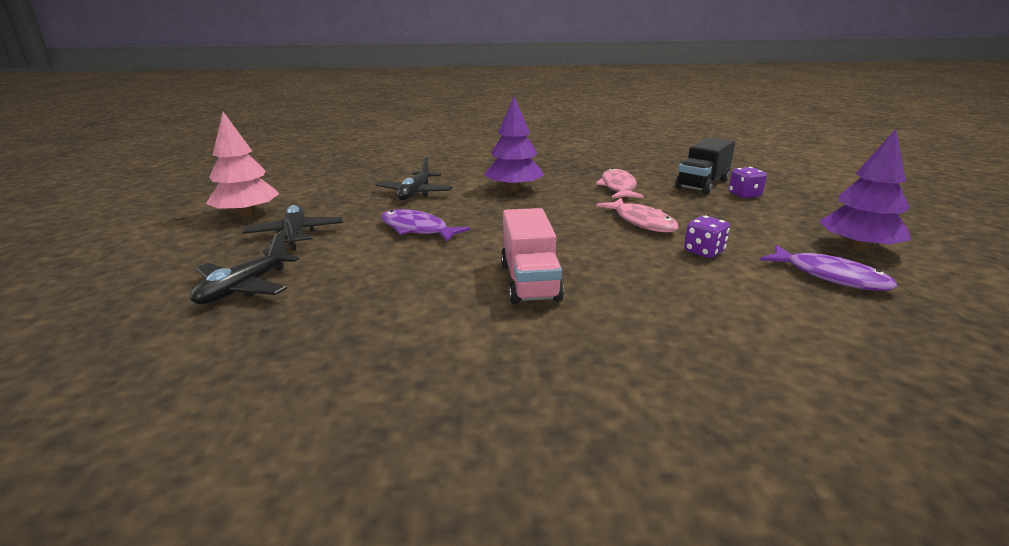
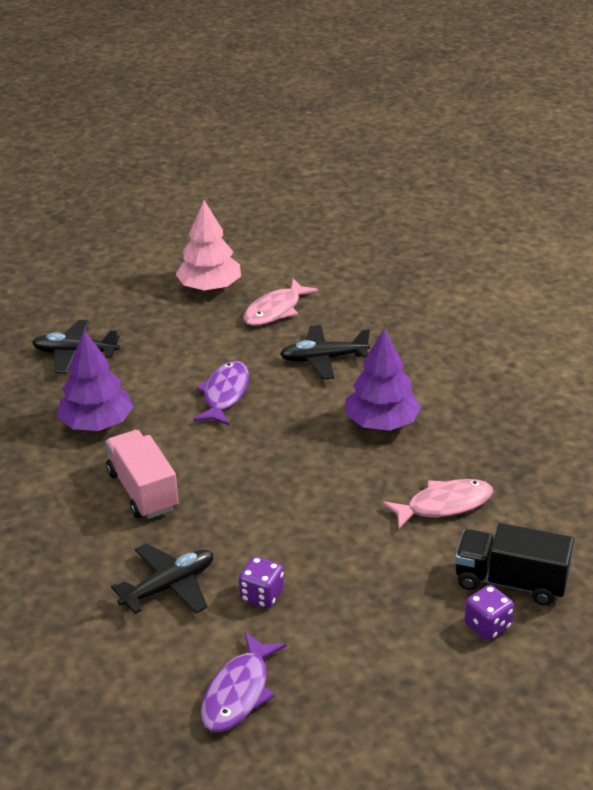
camera: 70 degrees right, 10 degrees up
(295, 235) = (178, 333): black plane -> black plane (169, 587)
(530, 281) = (143, 491): pink truck -> pink truck turned 90 degrees clockwise
(641, 222) = (327, 540): pink fish -> pink fish (275, 310)
(858, 248) = (335, 725): purple tree -> purple tree (97, 424)

